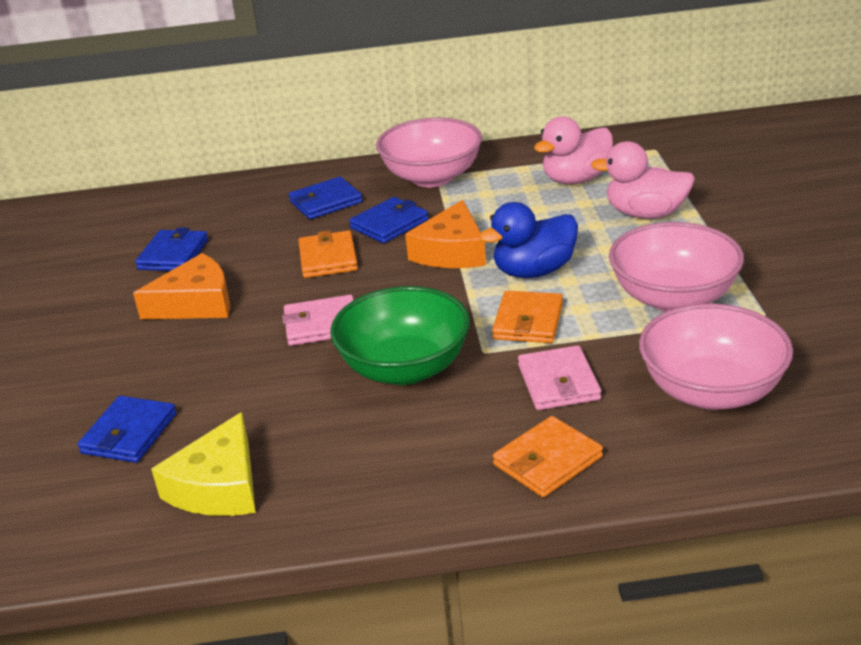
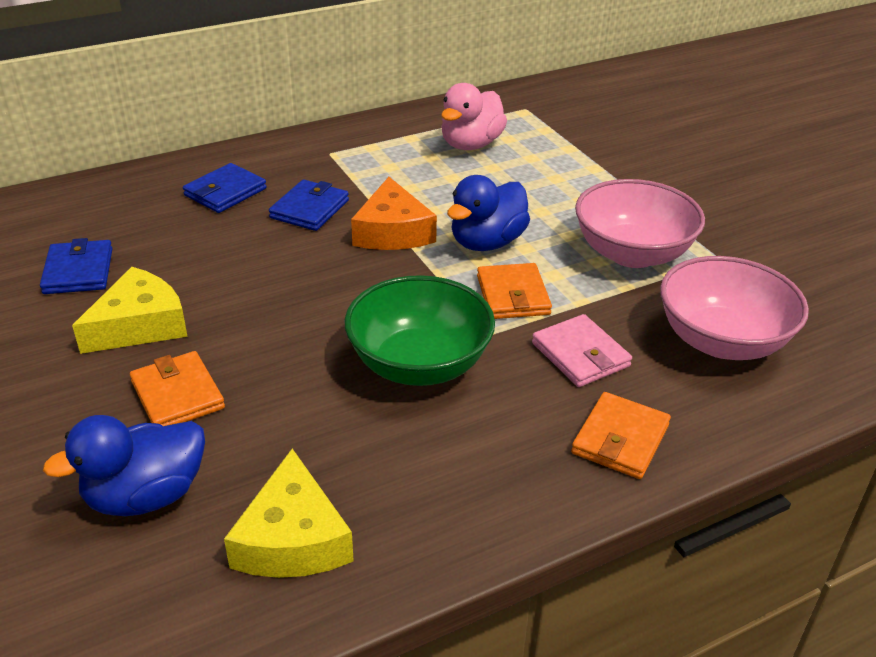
camera: 25 degrees left, 5 degrees up
(129, 433) = (146, 496): blue wallet -> blue duck
(196, 303) = (139, 325): orange cheese -> yellow cheese
(321, 324) = (301, 329): pink wallet -> none
(328, 258) = (264, 254): orange wallet -> orange wallet (177, 395)
(432, 177) = (325, 155): pink bowl -> none
(645, 214) = (556, 173): pink duck -> none

